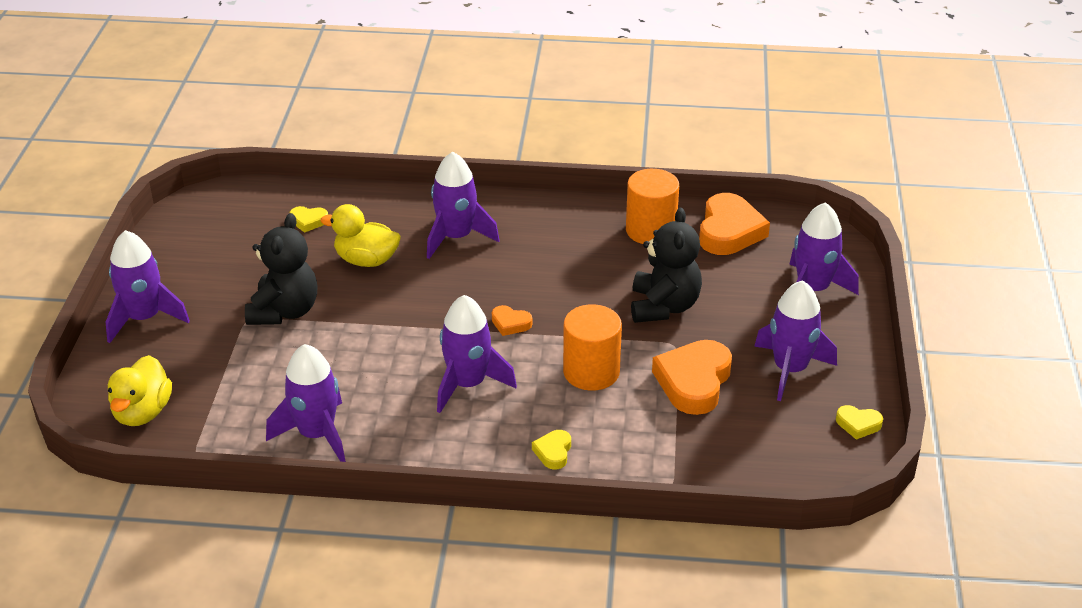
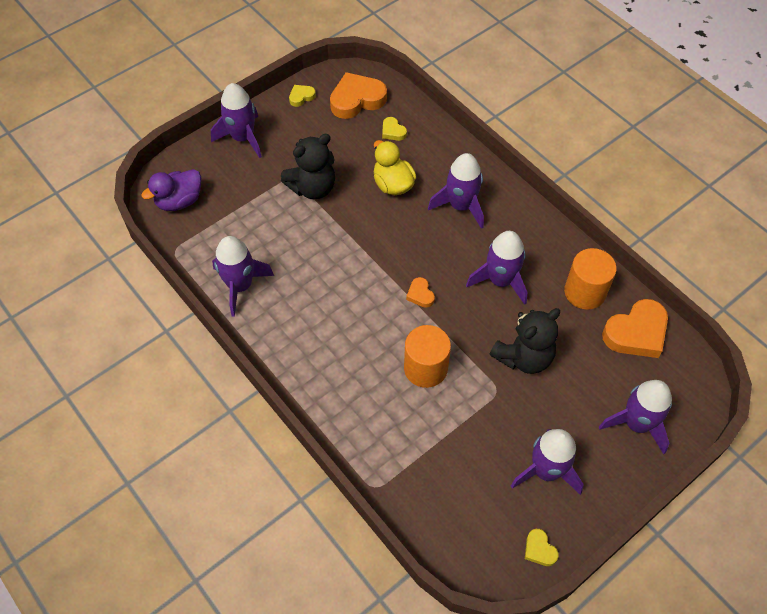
camera: 45 degrees right, 20 degrees up
(142, 412) = (179, 201): yellow duck -> purple duck
(468, 384) = (350, 318): purple rocket -> purple rocket (500, 281)
(553, 452) = (341, 405): yellow heart -> yellow heart (301, 97)
(693, 382) = (476, 427): orange heart -> orange heart (357, 100)

